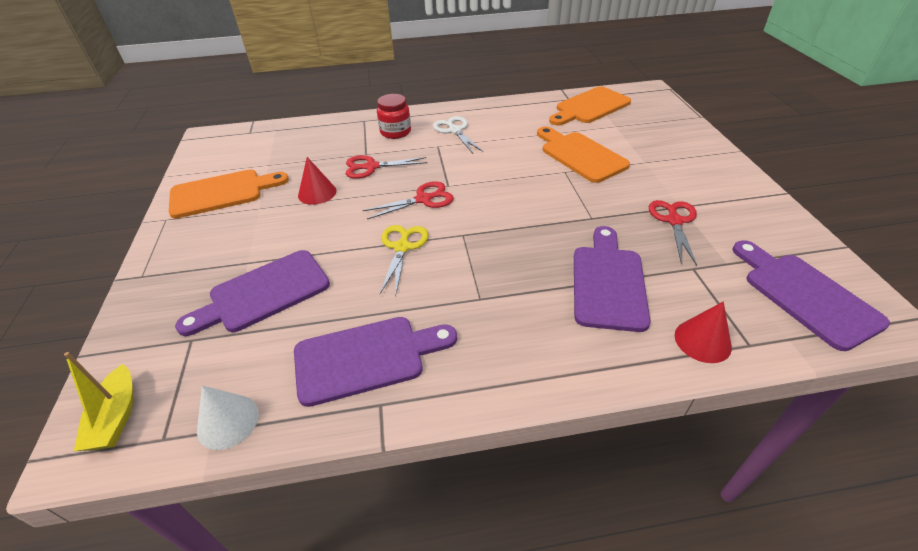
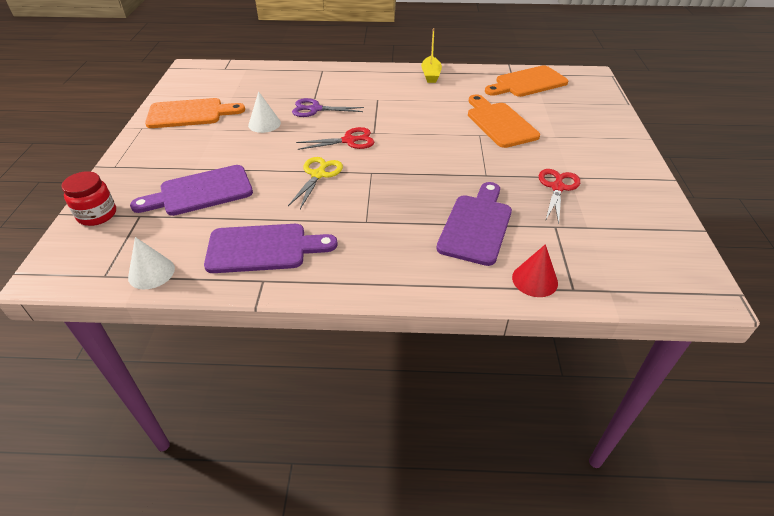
camera: 10 degrees right, 0 degrees up
(116, 417) = (76, 256): yellow boat -> yellow boat (431, 75)
(317, 193) = (264, 124): red cone -> white cone
(371, 167) = (315, 109): red scissors -> purple scissors
(395, 132) = (345, 83): red jar -> red jar (97, 215)
(454, 130) = (397, 88): white scissors -> none
(805, 295) = (643, 261): purple cutting board -> none

